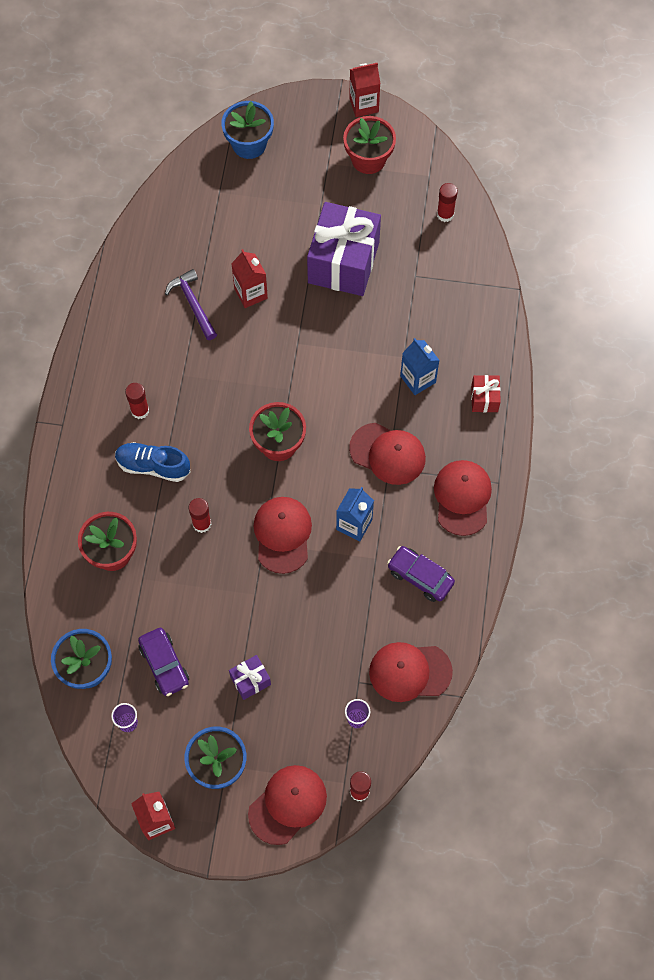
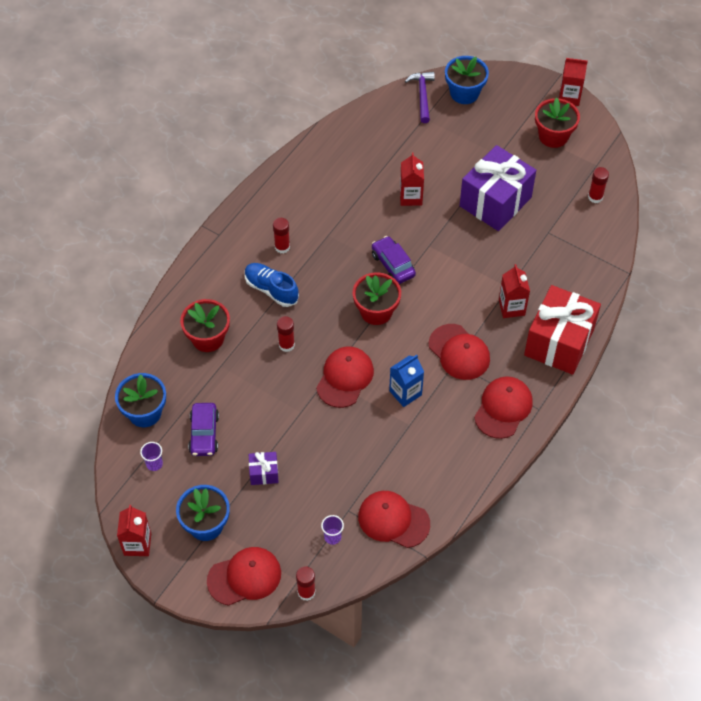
camera: 25 degrees right, 10 degrees down
(193, 304) = (362, 188): purple hammer -> purple hammer (422, 96)
(418, 379) = (511, 307): blue carton -> red carton
(420, 577) = (438, 453): purple car -> purple car (393, 265)
(484, 398) = (559, 342): red gift -> red gift, size x2.29

